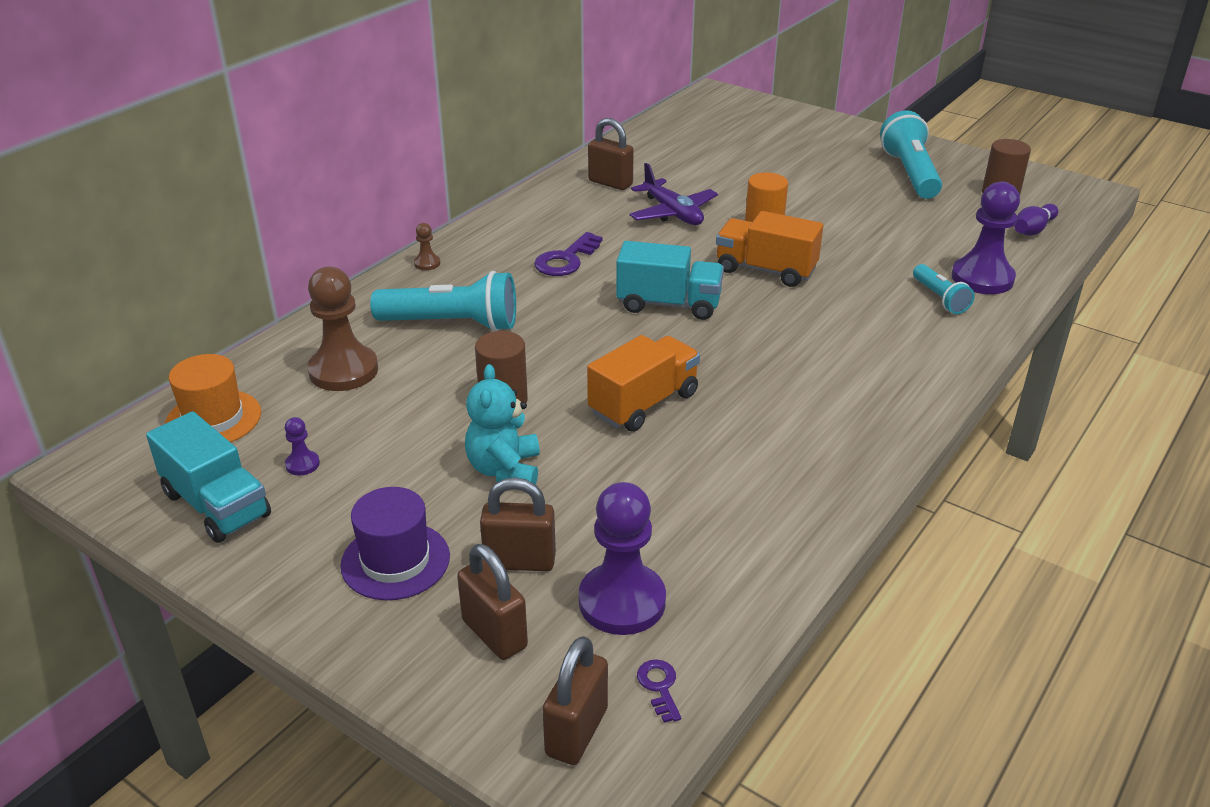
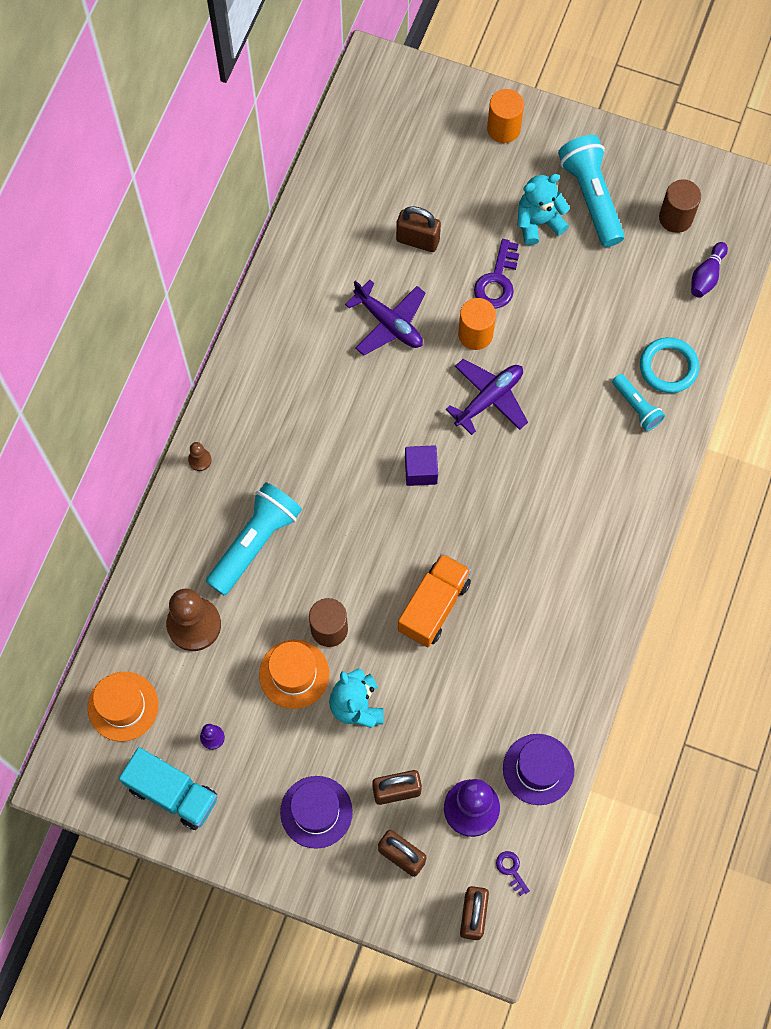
camera: 15 degrees left, 35 degrees up
(439, 429) = (294, 674): none -> orange hat
(452, 324) = (255, 542): turquoise flashlight -> turquoise flashlight turned 45 degrees counterclockwise
(566, 260) = (317, 424): purple key -> purple key (497, 281)
(610, 183) = (318, 282): brown padlock -> brown padlock (418, 240)
(668, 304) = (421, 470): turquoise truck -> purple cube
(737, 578) = (538, 769): none -> purple hat
(765, 270) = (489, 399): orange truck -> purple plane
(828, 132) = (503, 129): none -> orange cylinder
(850, 180) = (538, 222): none -> turquoise teddy bear
(982, 278) = (668, 367): purple pawn -> turquoise ring

